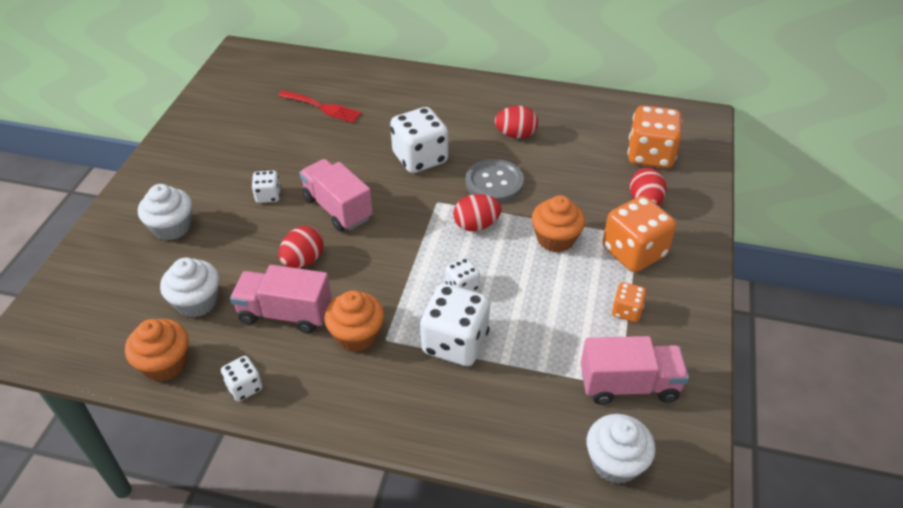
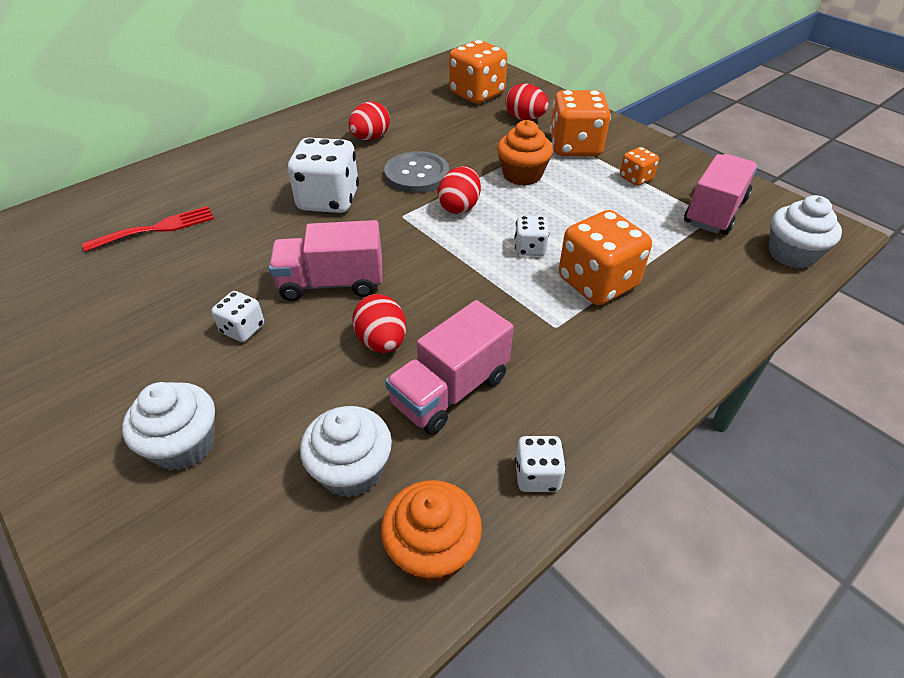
camera: 55 degrees left, 0 degrees up
(357, 335) = (532, 345): orange cupcake -> none
(455, 343) = (597, 283): white dice -> orange dice

